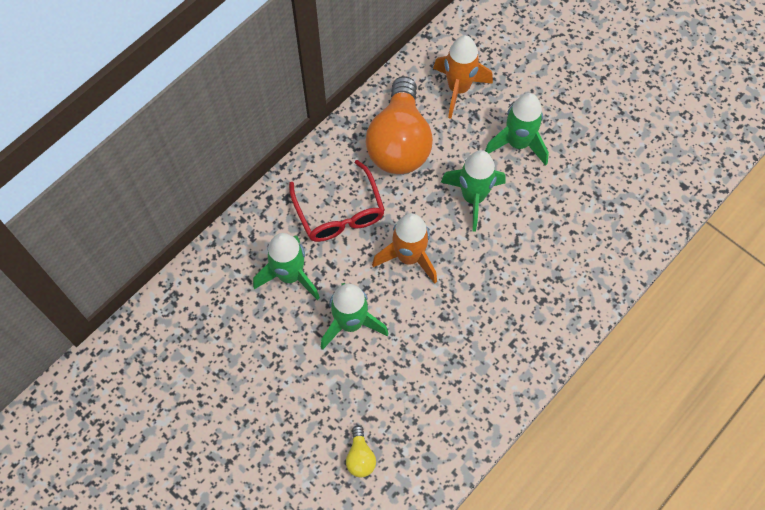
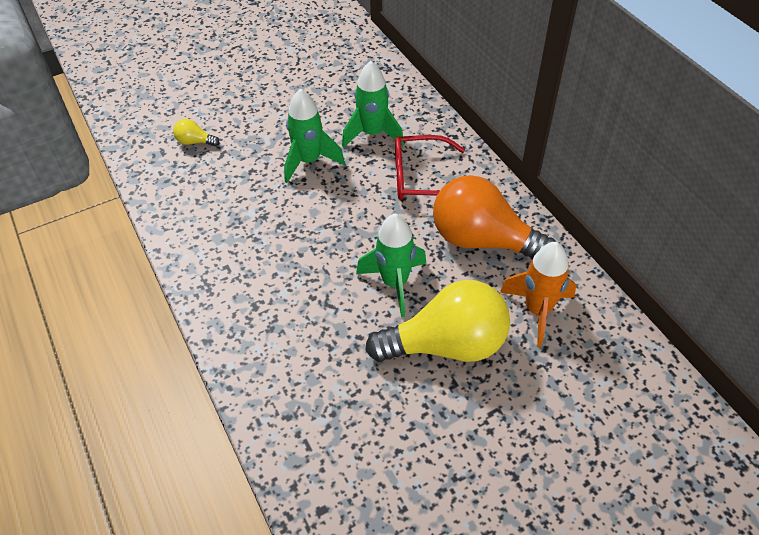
camera: 110 degrees right, 15 degrees down
(409, 257) = (352, 215): orange rocket -> none
(518, 143) = (446, 345): green rocket -> yellow light bulb

